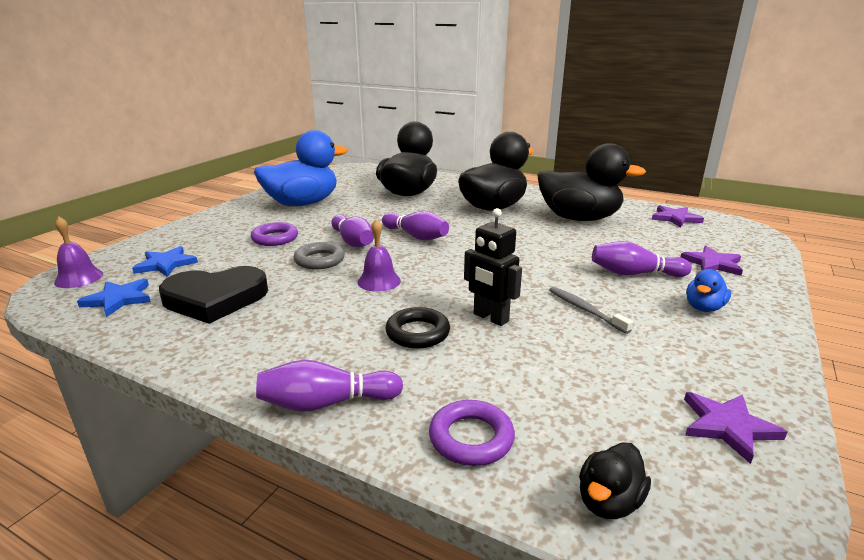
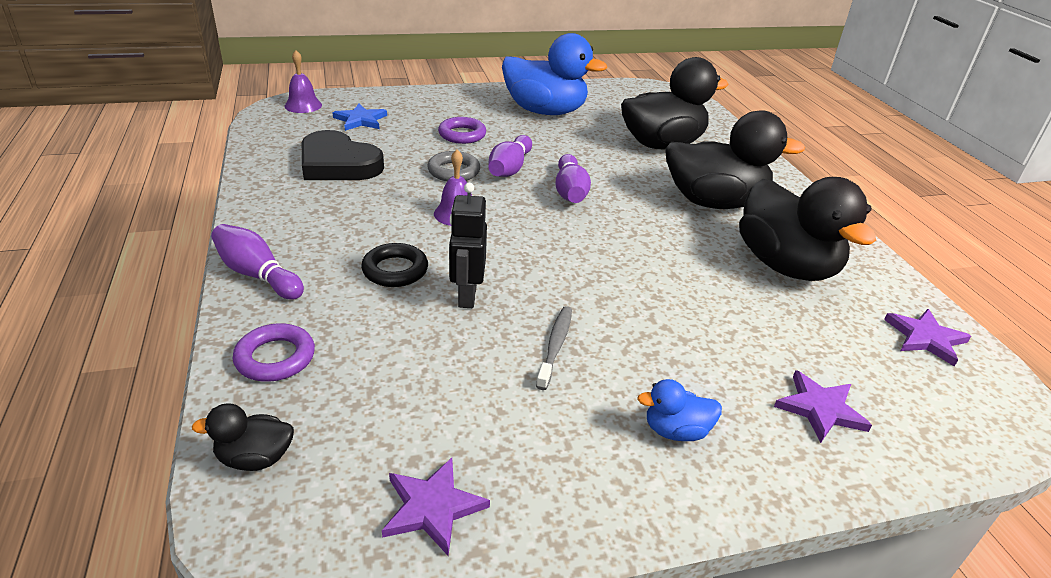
camera: 45 degrees right, 10 degrees up
(119, 299) = (294, 133): blue star -> none
(634, 274) = (691, 353): purple bowling pin -> none

